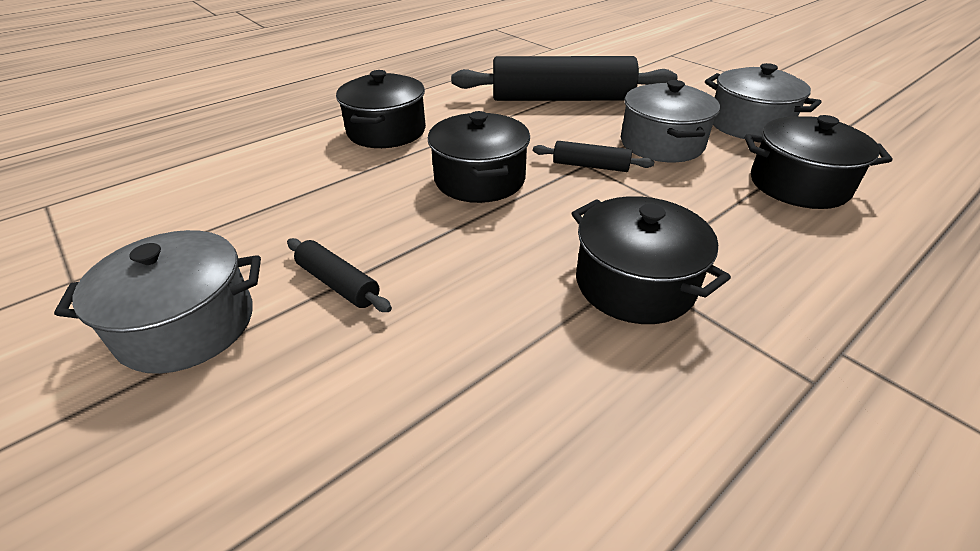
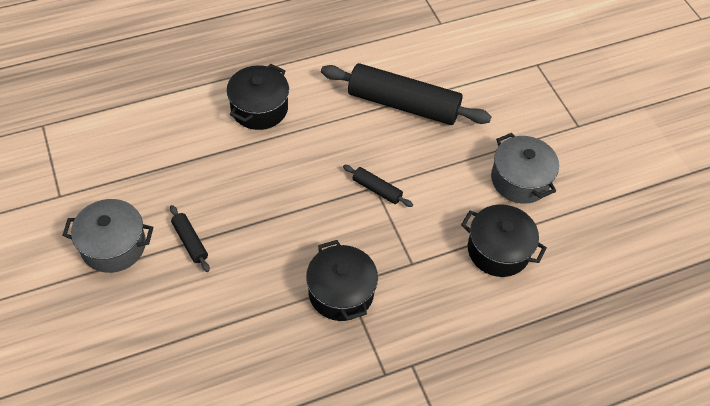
camera: 15 degrees right, 15 degrees up
(479, 179) = (299, 180): black pot -> none
(661, 144) = (440, 181): grey pot -> none

